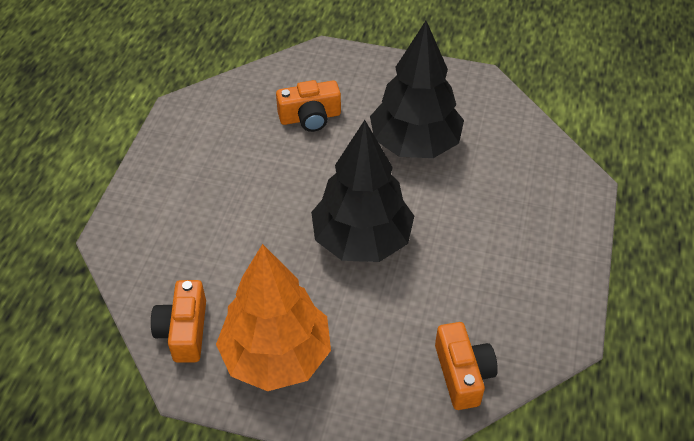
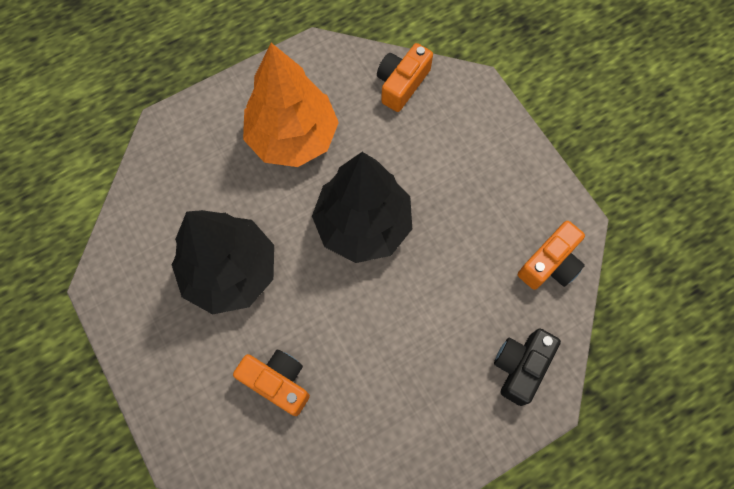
camera: 135 degrees left, 20 degrees up
(149, 244) = (520, 366): none -> black camera
(276, 355) = (503, 192): orange tree -> orange tree (292, 137)

